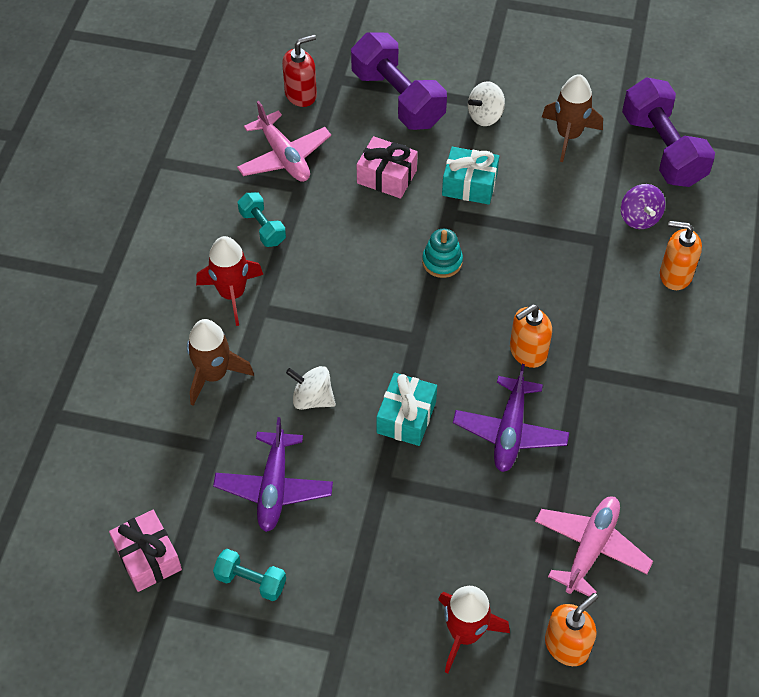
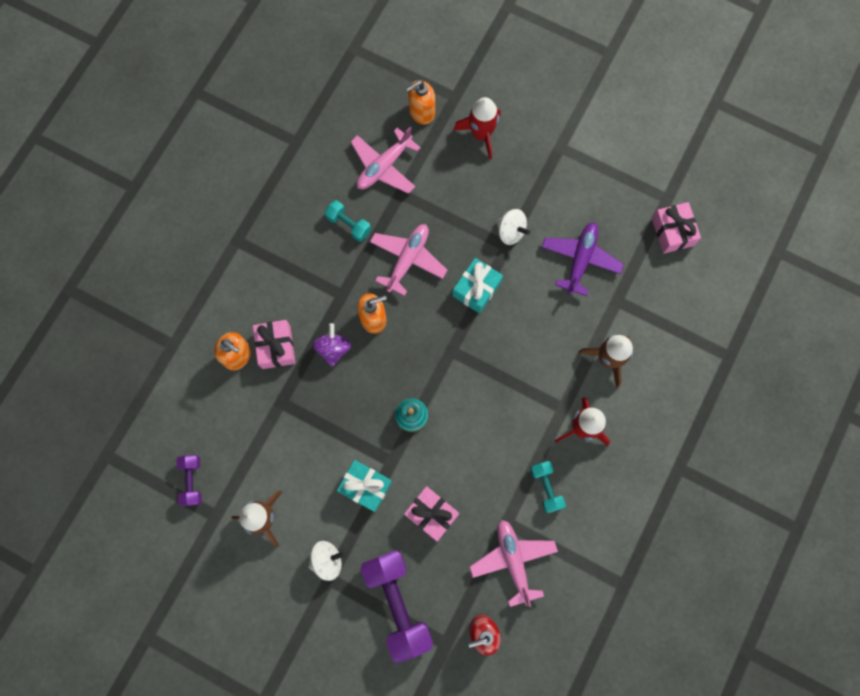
camera: 165 degrees left, 20 degrees up
(251, 581) = (607, 200): turquoise dumbbell -> turquoise dumbbell (348, 224)
(312, 398) = (539, 321): white spinning top -> white spinning top (511, 232)
(510, 431) = (408, 260): purple plane -> pink plane
(633, 294) = (276, 347): none -> pink gift
(639, 218) = (242, 416): purple spinning top -> purple spinning top (333, 349)
(662, 149) = (192, 481): purple dumbbell -> purple dumbbell, size x0.50

